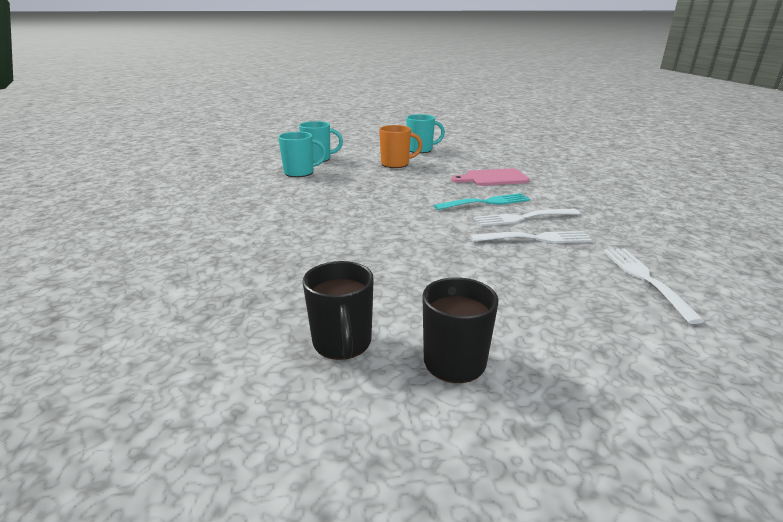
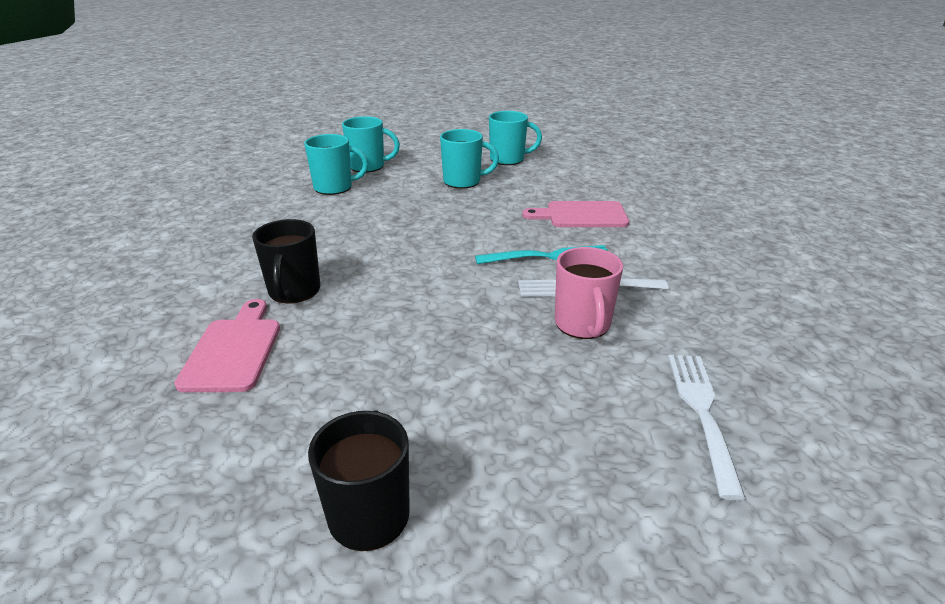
camera: 10 degrees right, 5 degrees up
(283, 275) = (233, 350): none -> pink cutting board
(342, 343) = (249, 466): black mug -> black mug (294, 291)
(396, 164) = (463, 182): orange mug -> turquoise mug
(534, 238) = (582, 325): white fork -> pink mug

